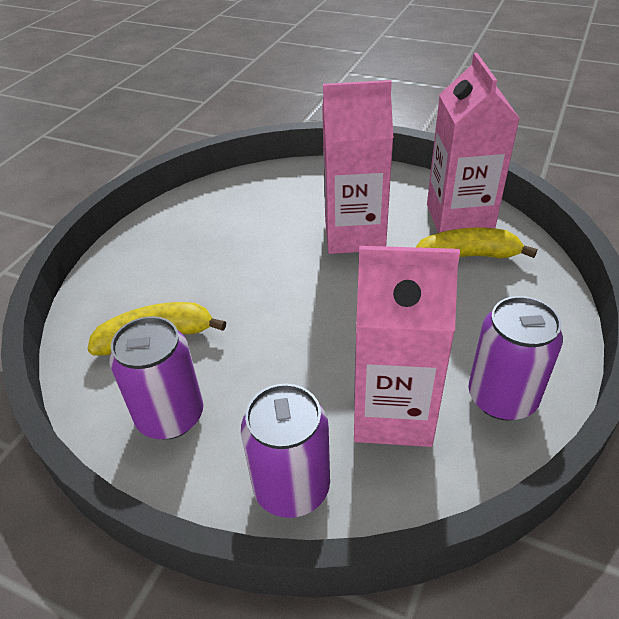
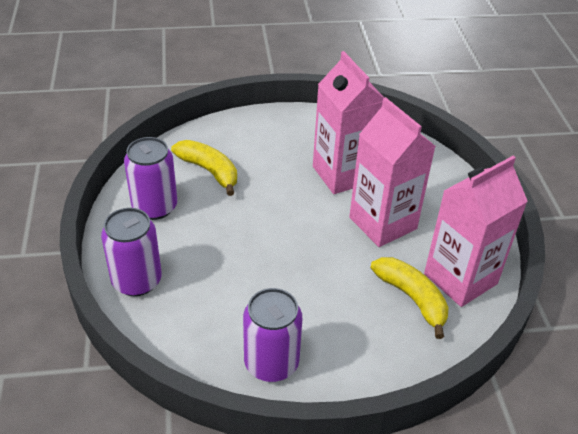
camera: 55 degrees right, 0 degrees up
(393, 413) = (220, 307): pink carton -> pink carton (342, 174)

